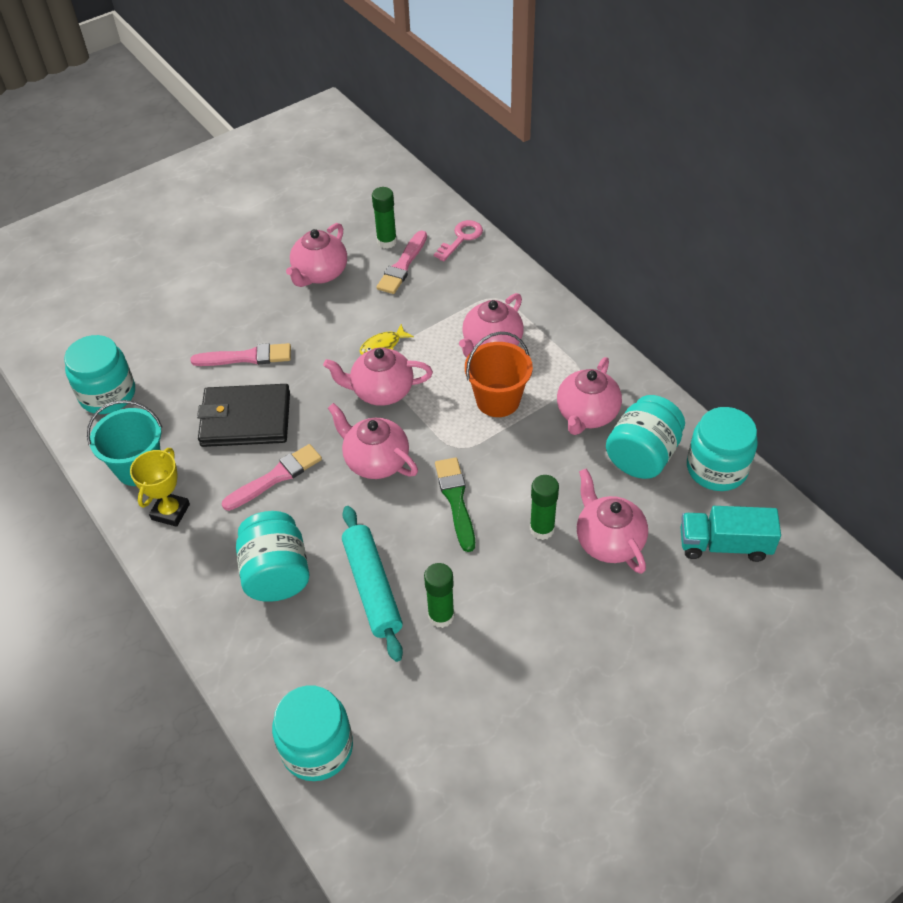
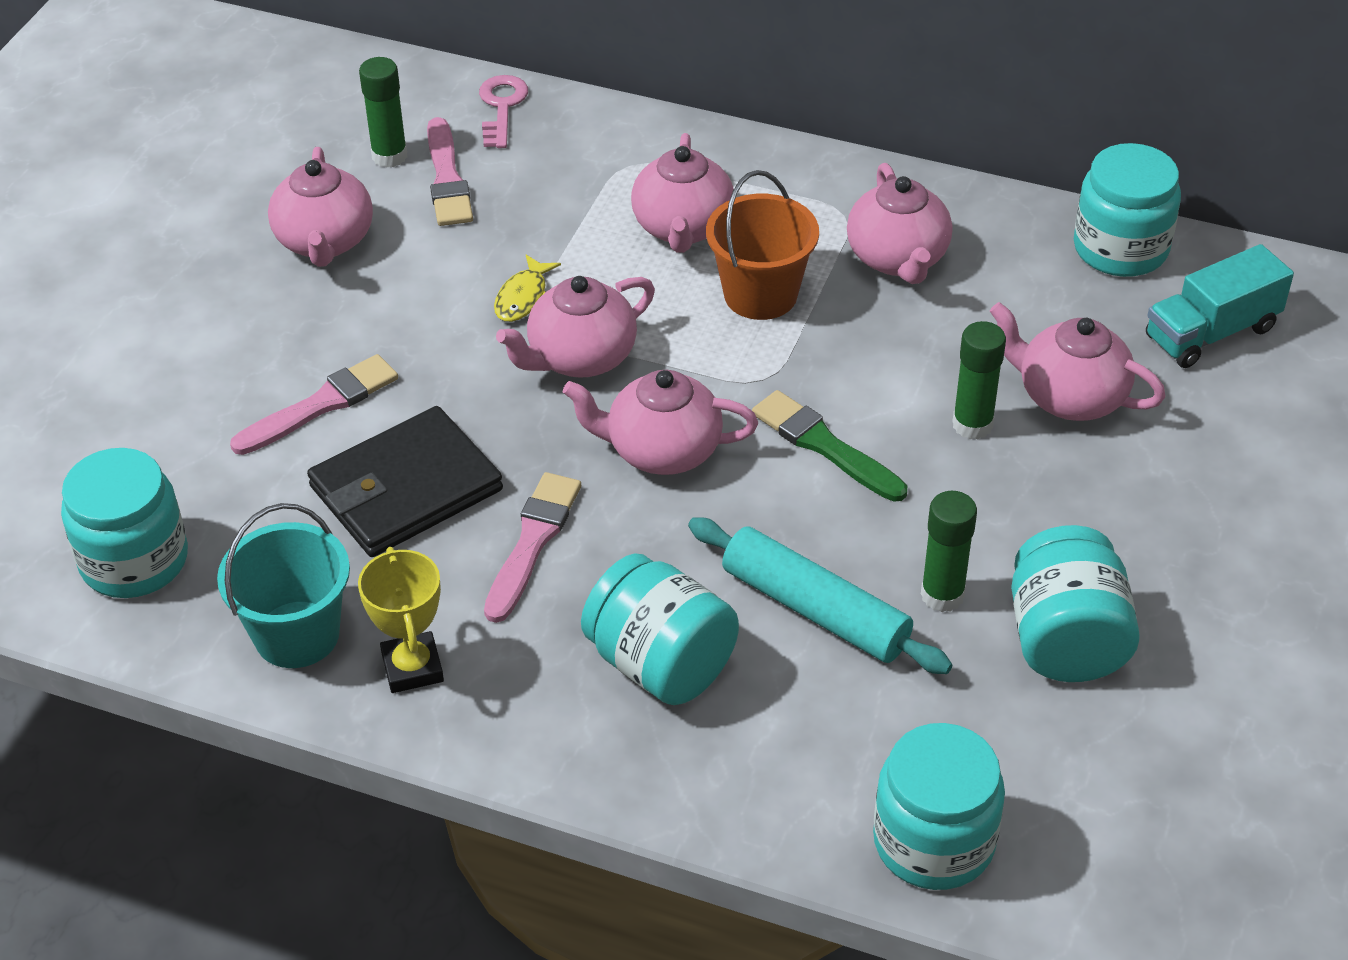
camera: 35 degrees left, 5 degrees down
(642, 455) = (1015, 275): turquoise jar -> turquoise jar (1065, 640)

